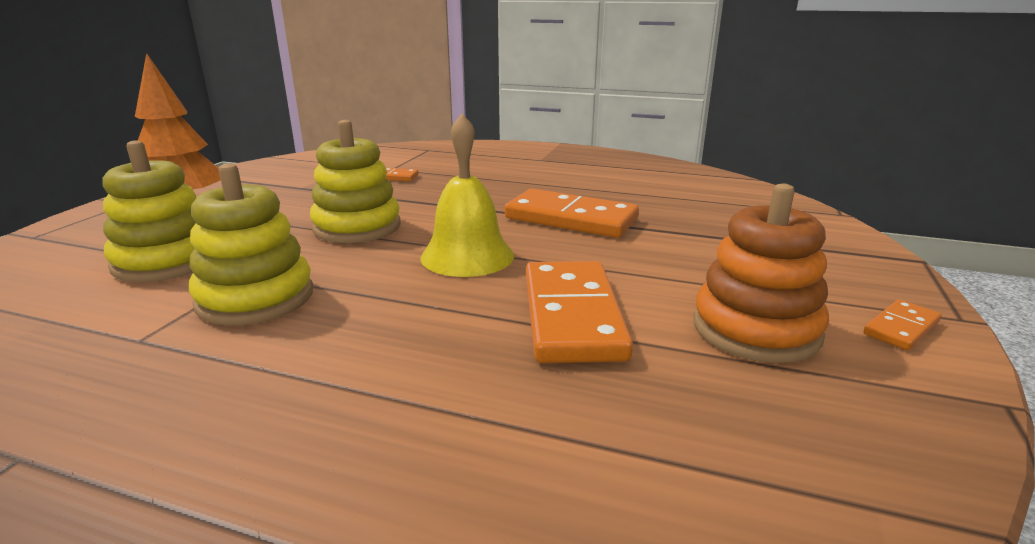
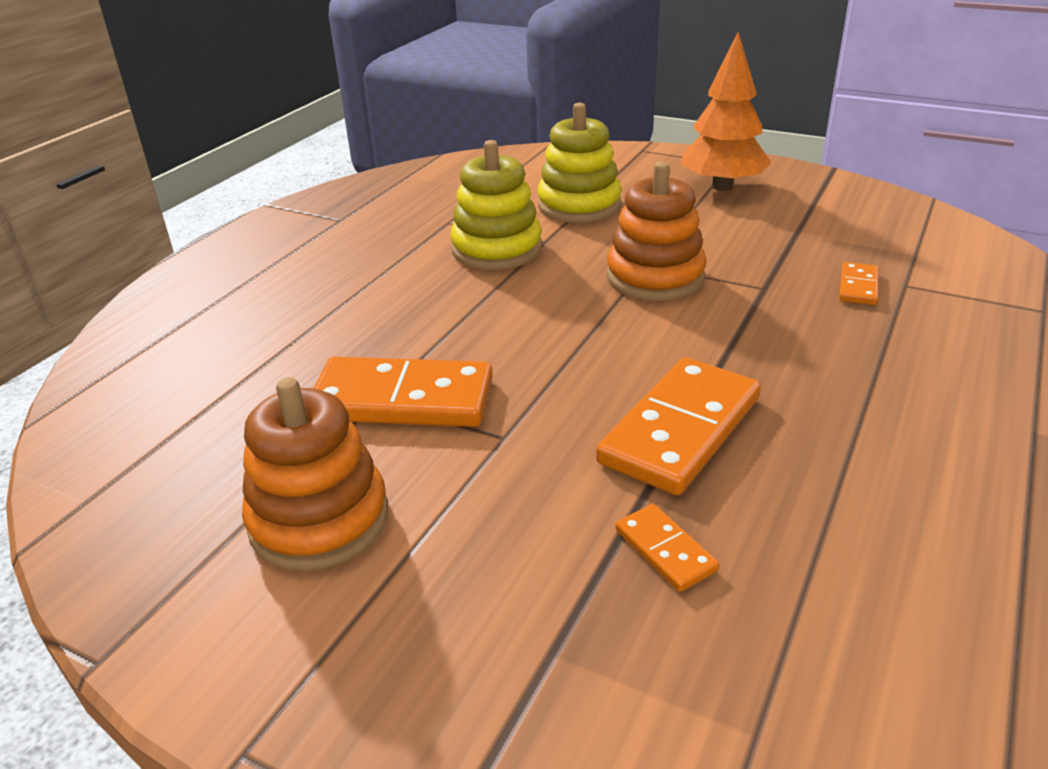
camera: 100 degrees right, 10 degrees up
(357, 227) = (655, 277): yellow stacking toy -> orange stacking toy
(467, 256) = (561, 344): yellow bell -> none
(901, 328) = (257, 659): orange domino -> orange domino (665, 550)

